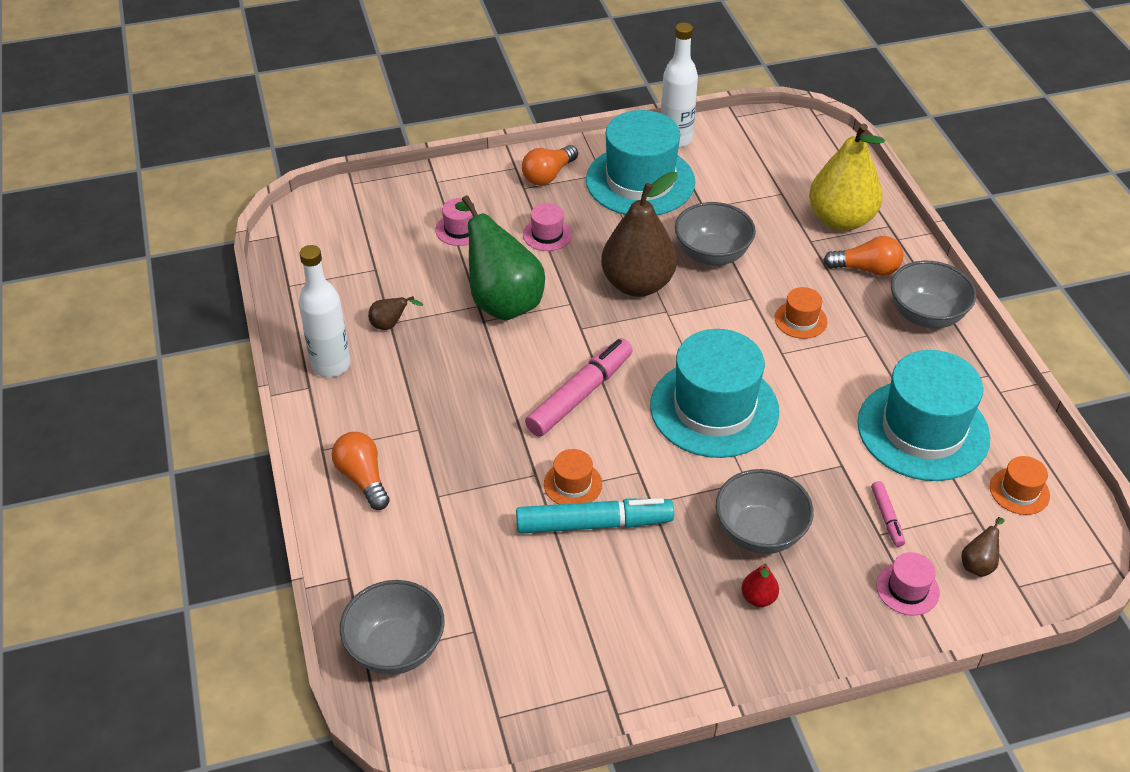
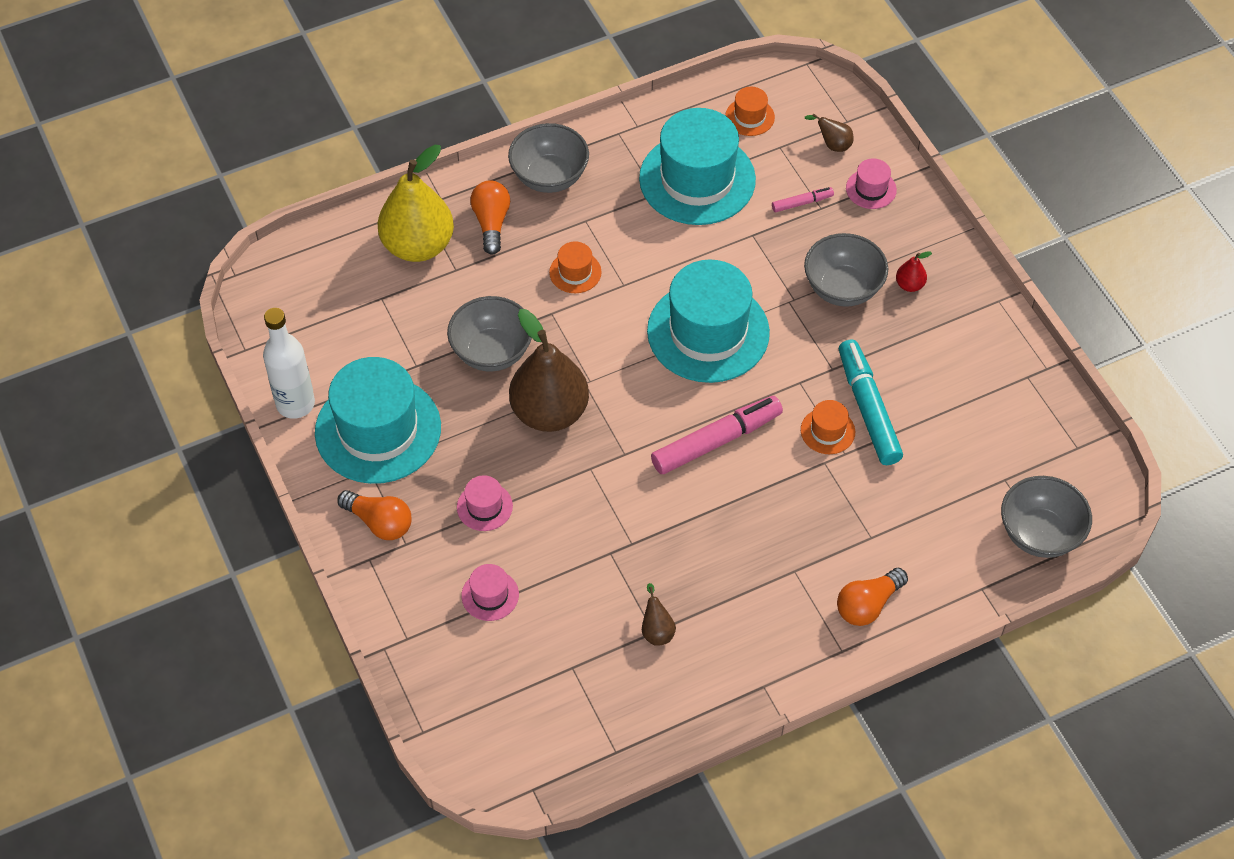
camera: 100 degrees left, 10 degrees up
(331, 365) = (728, 673): white bottle -> none
(501, 300) = (598, 532): green pear -> none
(580, 395) = (716, 441): pink marker -> pink marker turned 120 degrees clockwise

